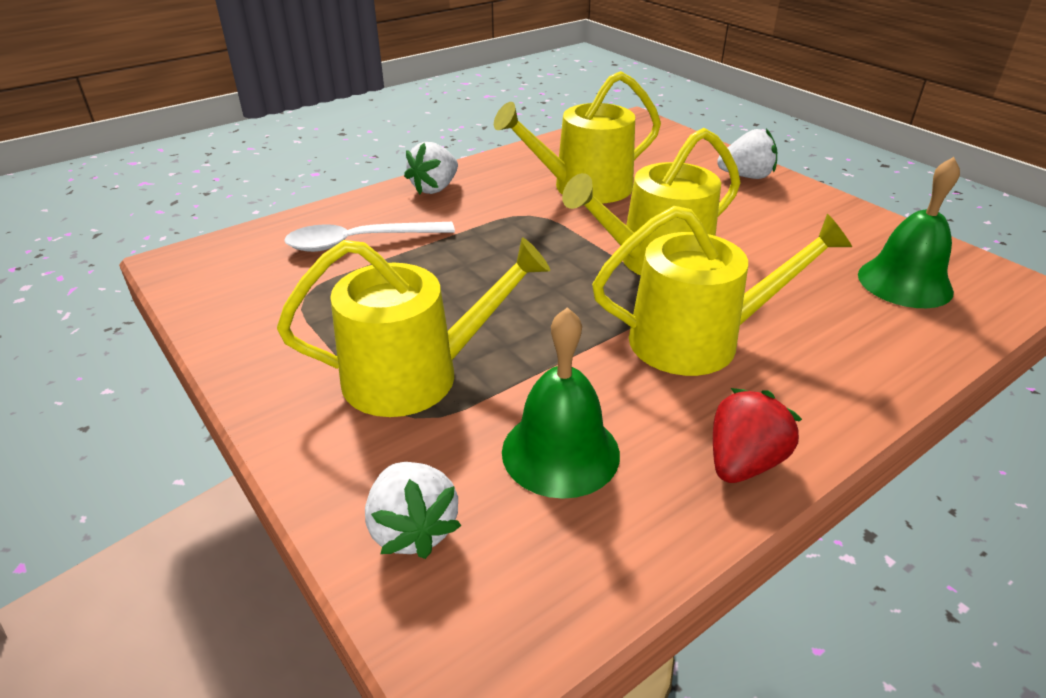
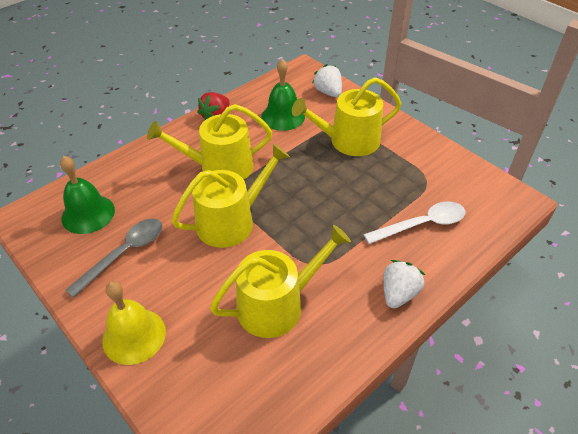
camera: 175 degrees right, 10 degrees up
(746, 176) = (134, 336): white strawberry -> yellow bell
(805, 236) = (124, 253): none -> grey spoon

